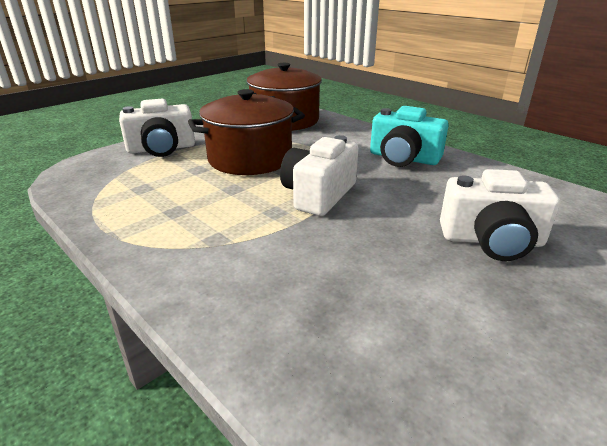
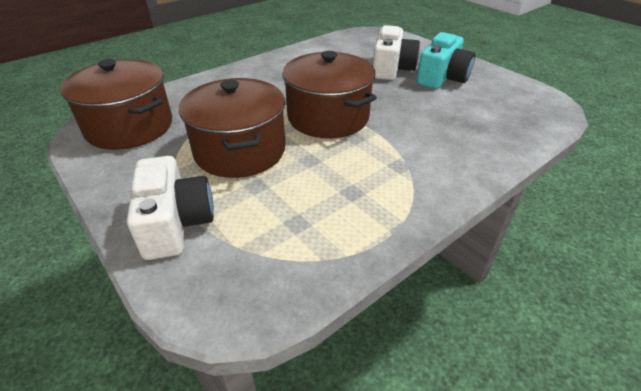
camera: 85 degrees left, 10 degrees up
(318, 194) = (328, 117): white camera -> brown pot
(403, 158) = (268, 76): turquoise camera -> turquoise camera (442, 78)

